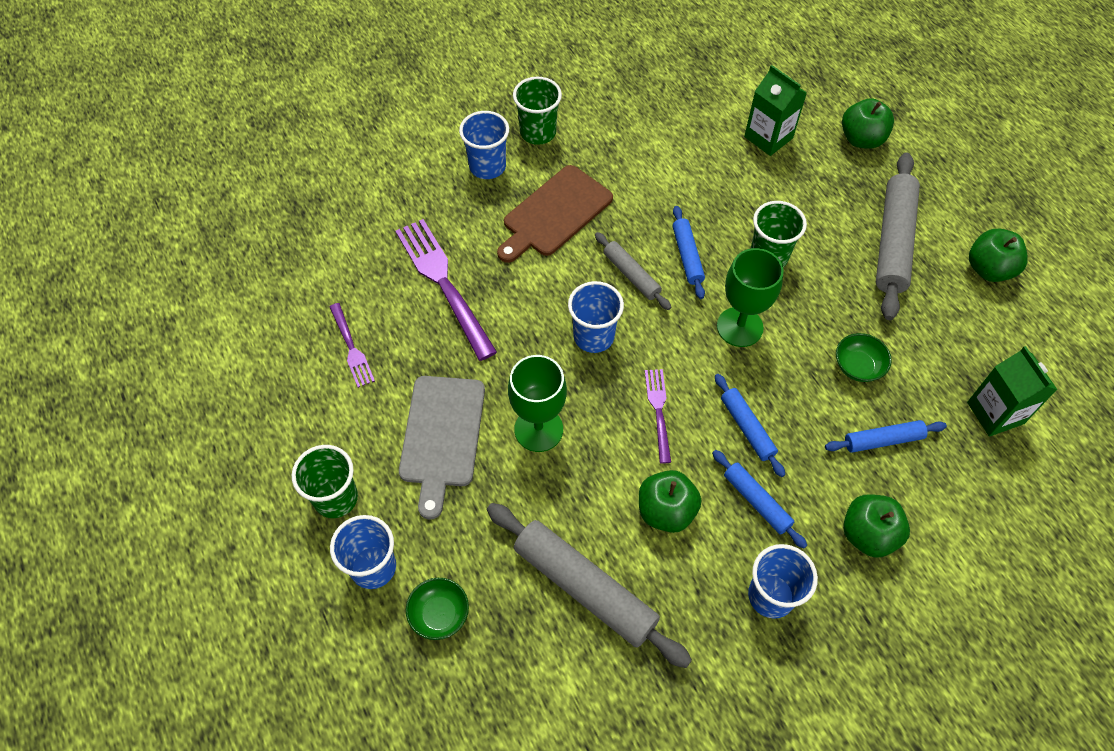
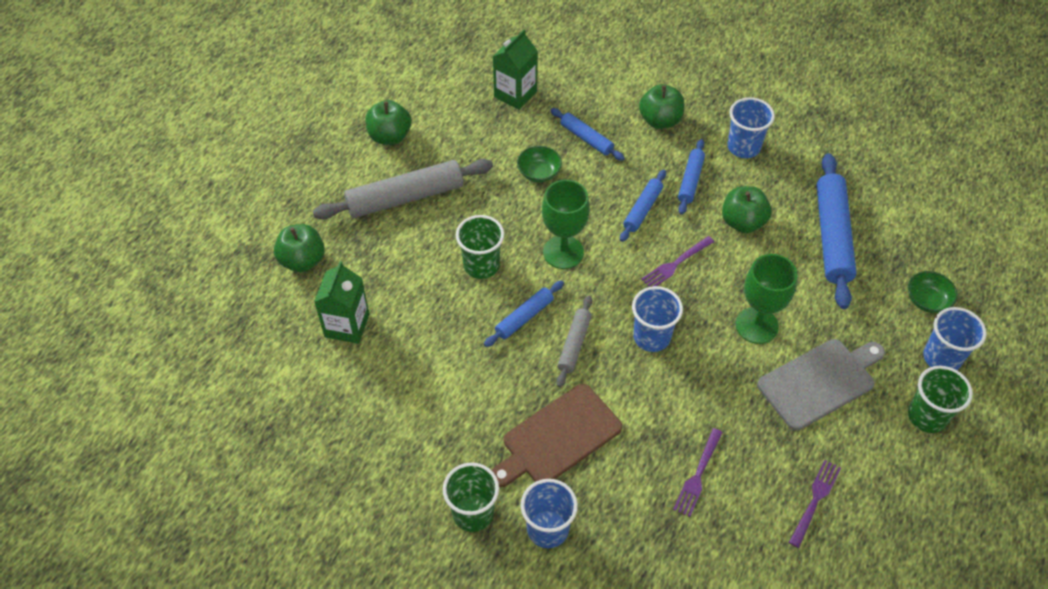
camera: 125 degrees left, 5 degrees down
(443, 283) = (698, 475): purple fork -> purple fork, size x0.54
(554, 214) = (557, 437): brown cutting board -> brown cutting board turned 135 degrees clockwise
(584, 588) = (832, 236): grey rolling pin -> blue rolling pin

